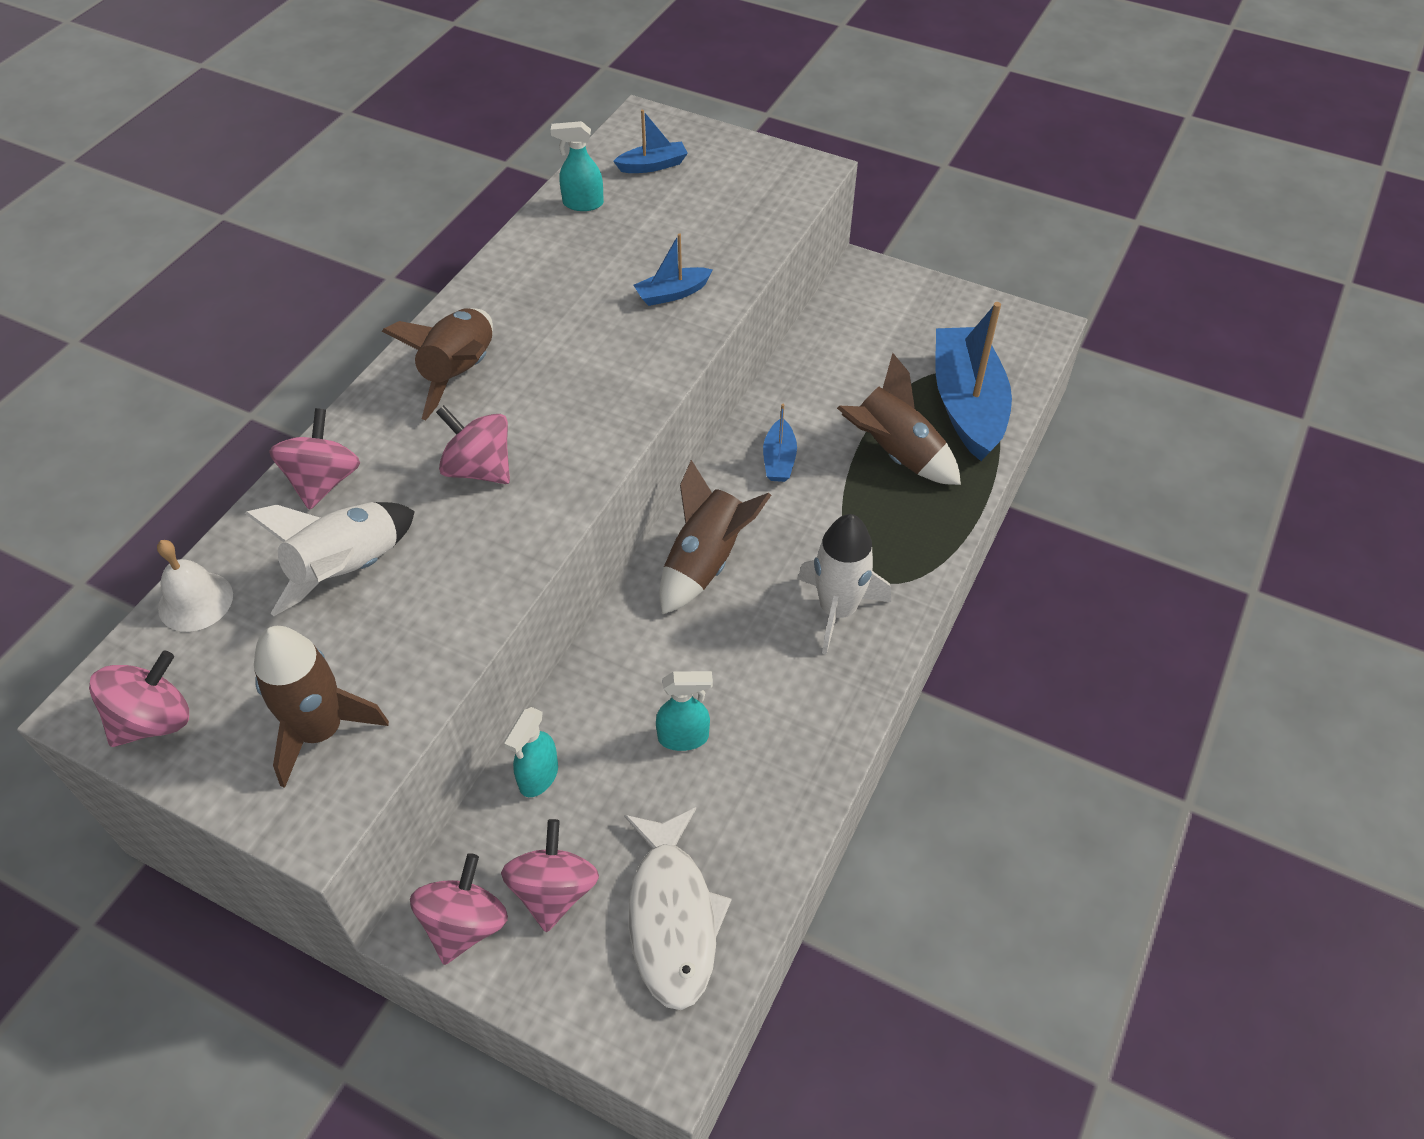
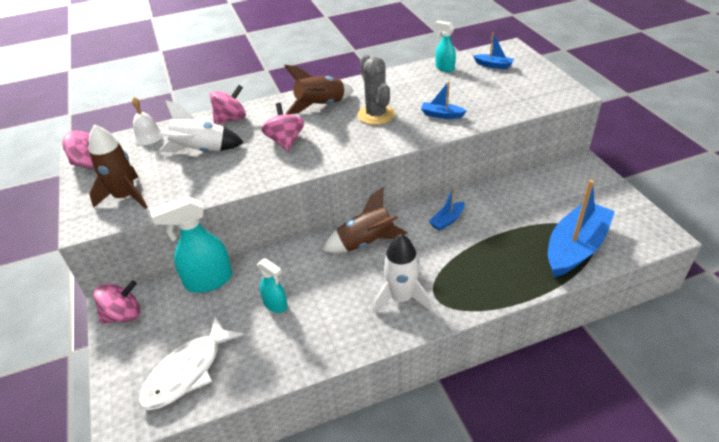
camera: 45 degrees right, 10 degrees down
(538, 777) = (208, 281): turquoise spray bottle -> turquoise spray bottle, size x1.77
(554, 891) = (163, 327): pink spinning top -> none
(572, 343) = (376, 115): none -> grey cactus
(895, 454) = (509, 249): brown rocket -> none

